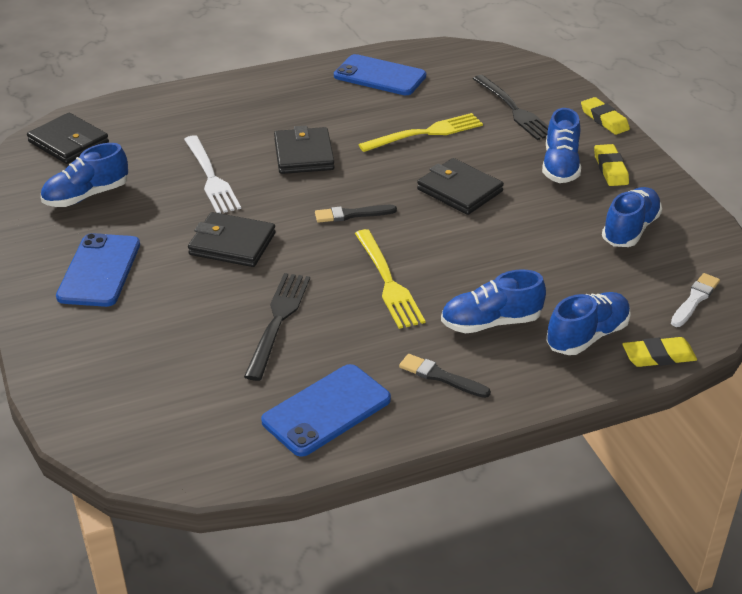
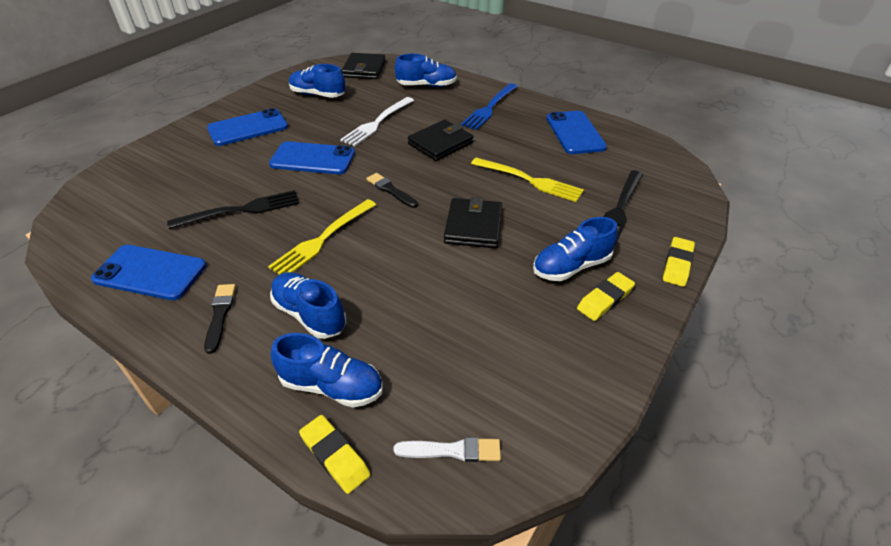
camera: 55 degrees right, 5 degrees up
(232, 244) = (313, 159): black wallet -> blue phone
(274, 100) = (489, 108): none -> blue fork
(630, 230) = (523, 351): blue shoe -> blue shoe (426, 86)

